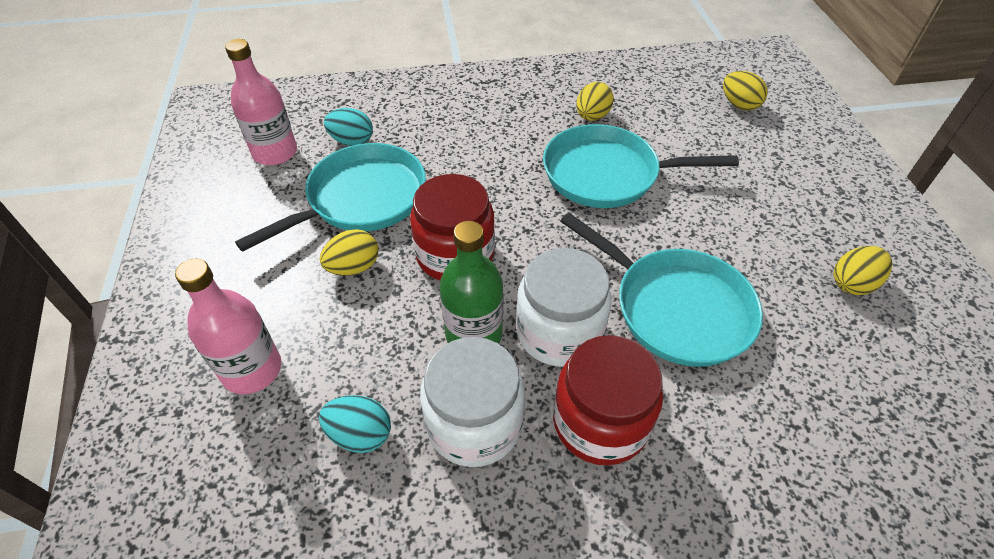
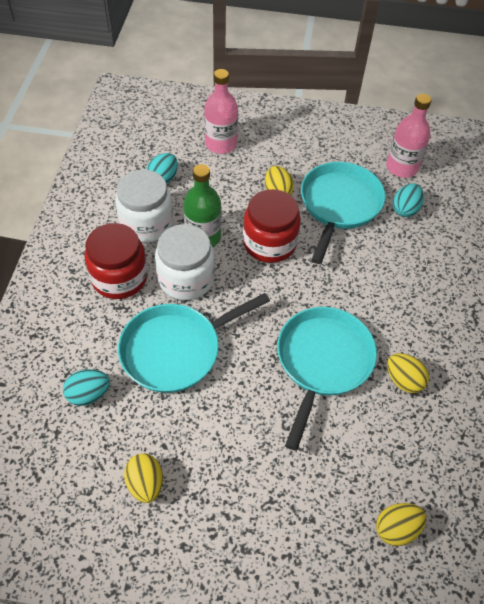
camera: 105 degrees right, 5 degrees up
(361, 199) = (339, 205): turquoise pan -> turquoise pan turned 135 degrees counterclockwise
(802, 384) = (89, 394): none -> turquoise egg

